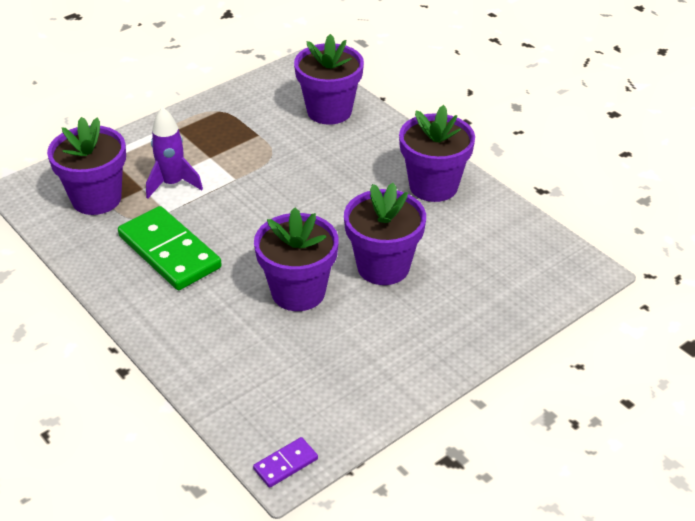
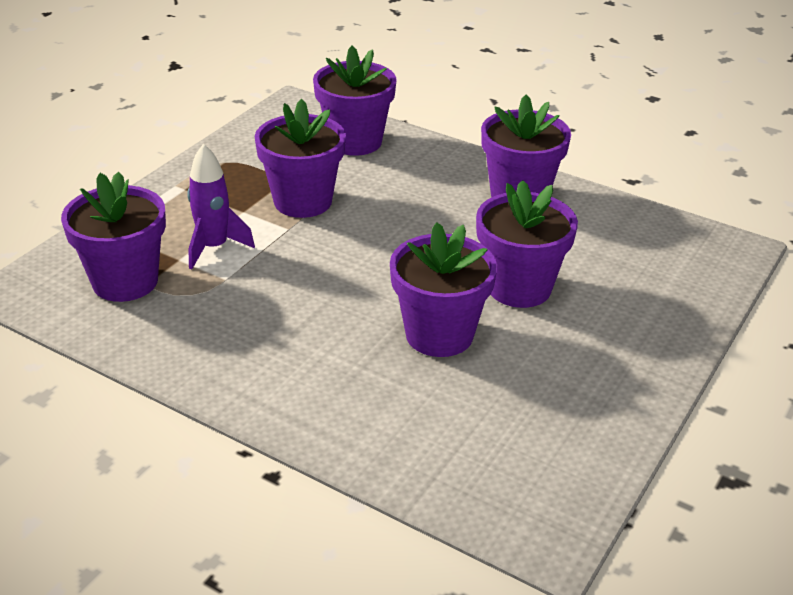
camera: 20 degrees left, 5 degrees down
(169, 252) = (255, 322): green domino -> none
(259, 157) = (303, 201): none -> purple flower pot
(285, 464) = (550, 534): purple domino -> none

